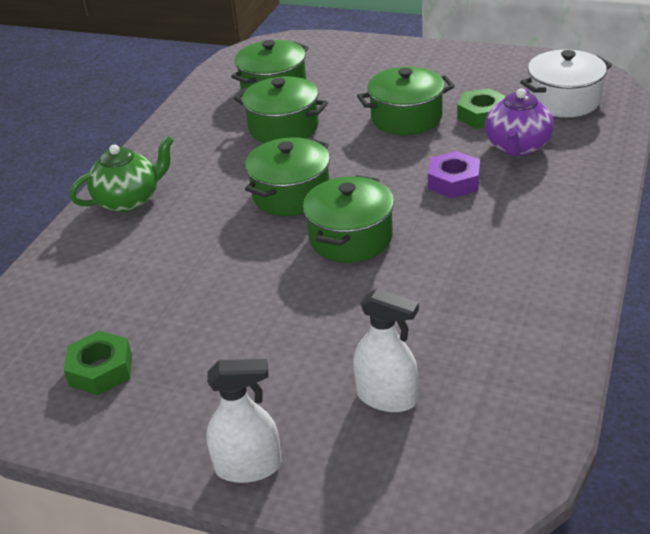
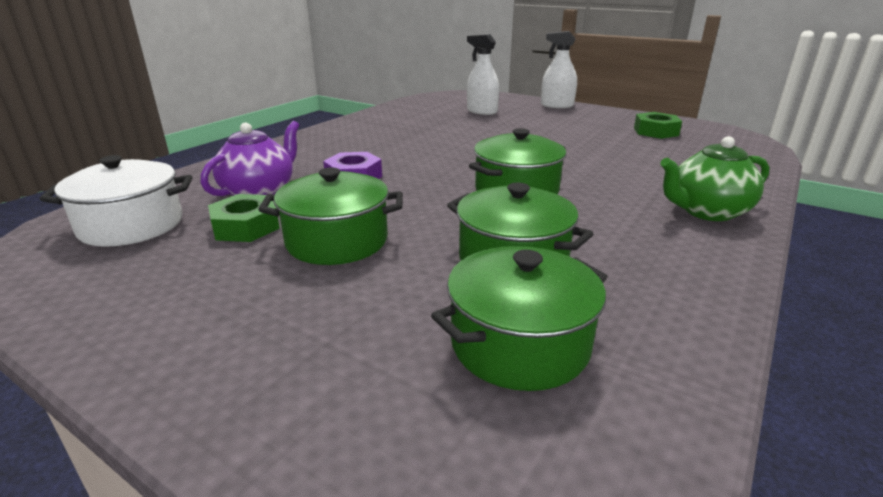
camera: 170 degrees left, 10 degrees down
(350, 238) = (471, 159): green pot -> none

